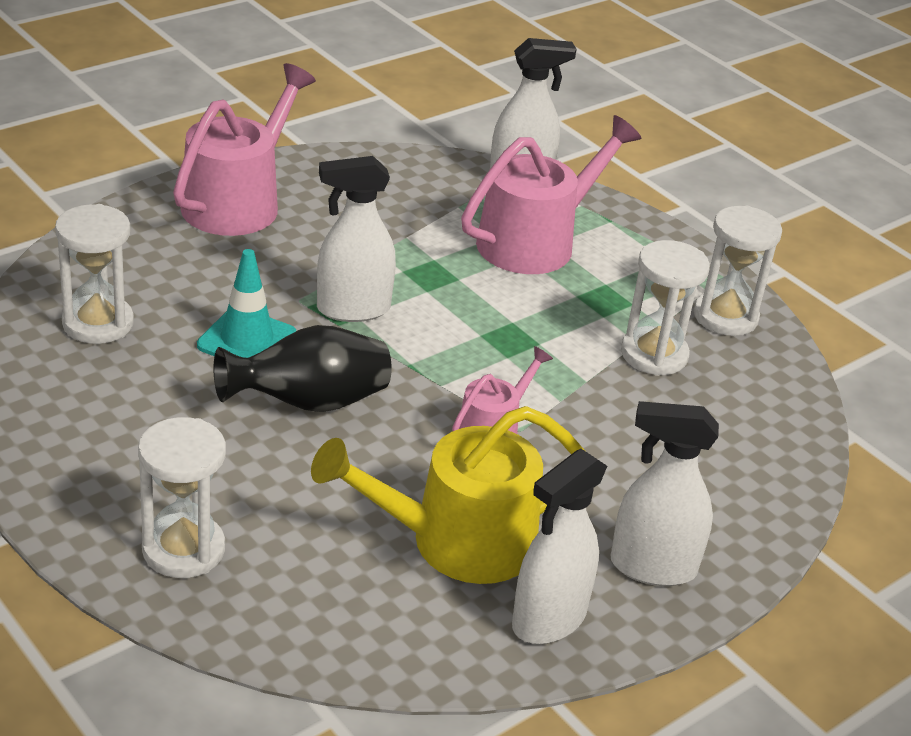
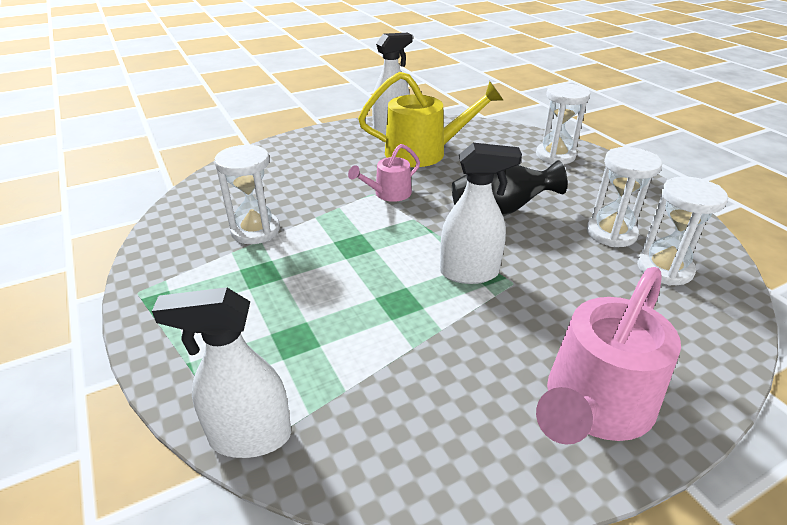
camera: 165 degrees left, 0 degrees up
(247, 340) = (548, 252): turquoise traffic cone -> none
(535, 242) = (285, 336): pink watering can -> none
(652, 567) = (335, 141): white spray bottle -> none
(725, 317) = (175, 255): white hourglass -> white hourglass (611, 233)

